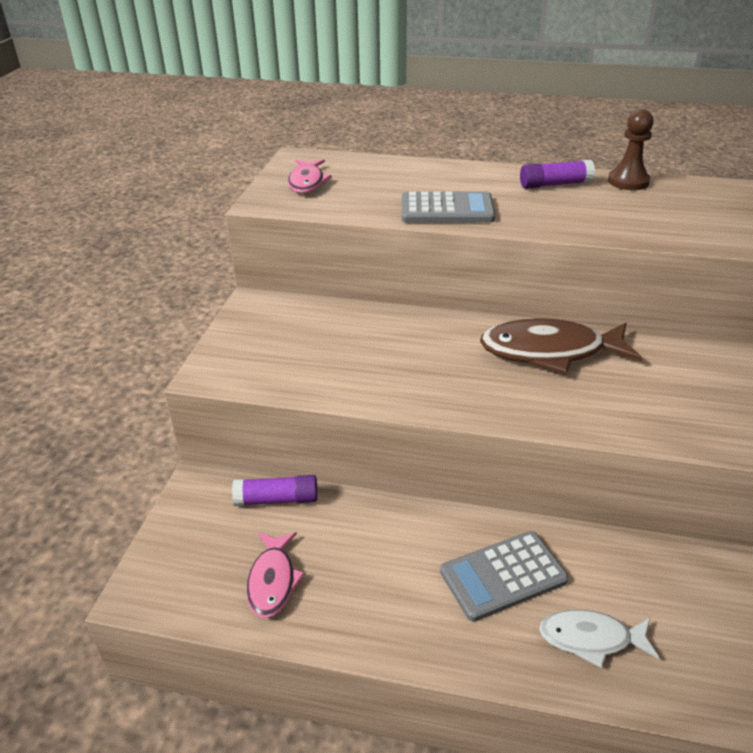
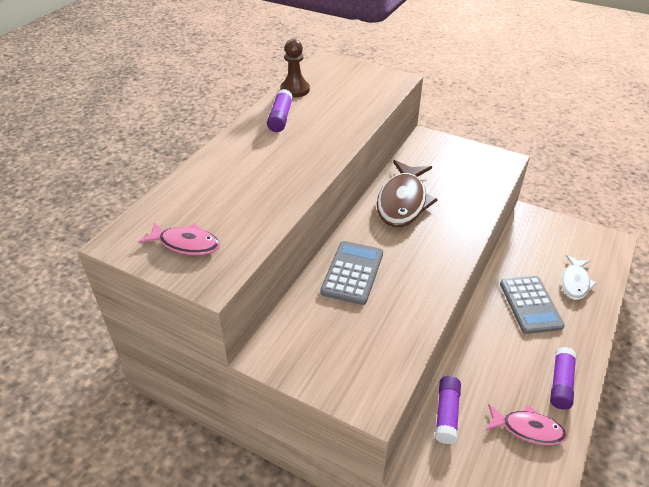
camera: 75 degrees left, 5 degrees up
(359, 618) = (561, 383): none -> purple glue stick
(447, 209) = (292, 175): grey calculator -> grey calculator (352, 273)

